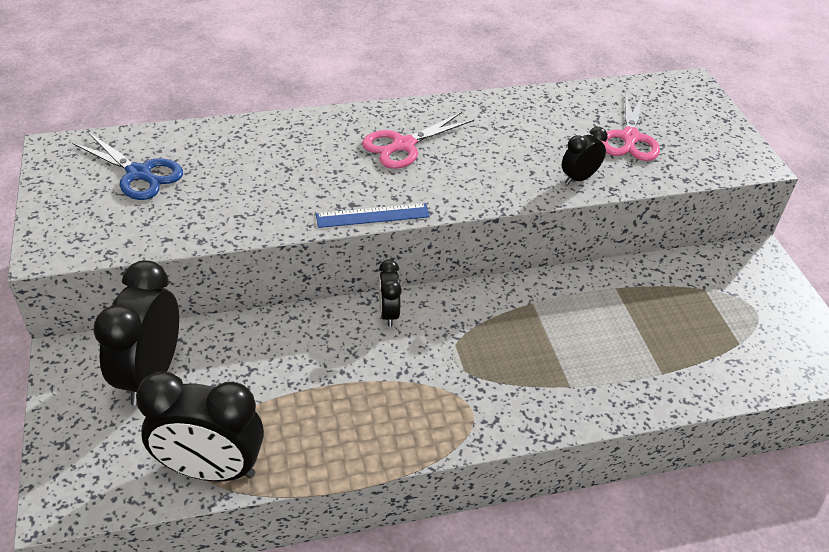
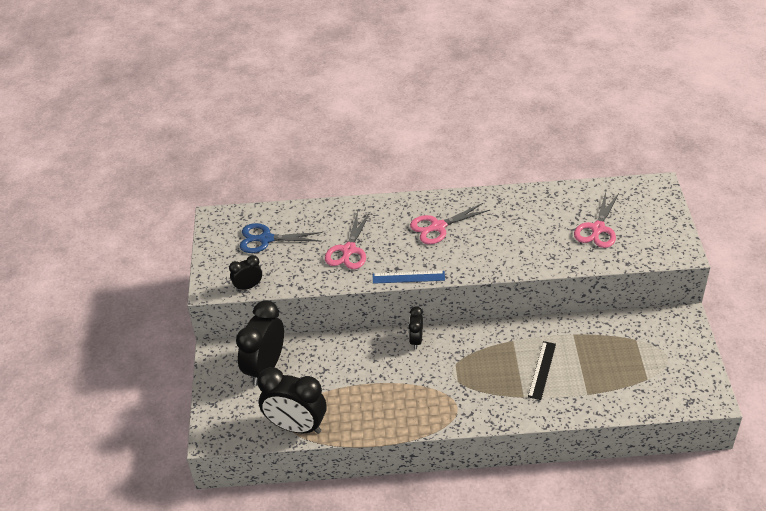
camera: 15 degrees right, 0 degrees up
(139, 174) = (265, 239): blue scissors -> blue scissors turned 135 degrees clockwise
(273, 183) = (348, 250): none -> pink scissors
(579, 178) = (552, 258): black clock -> black clock (248, 286)
(586, 343) = (542, 370): none -> black ruler

